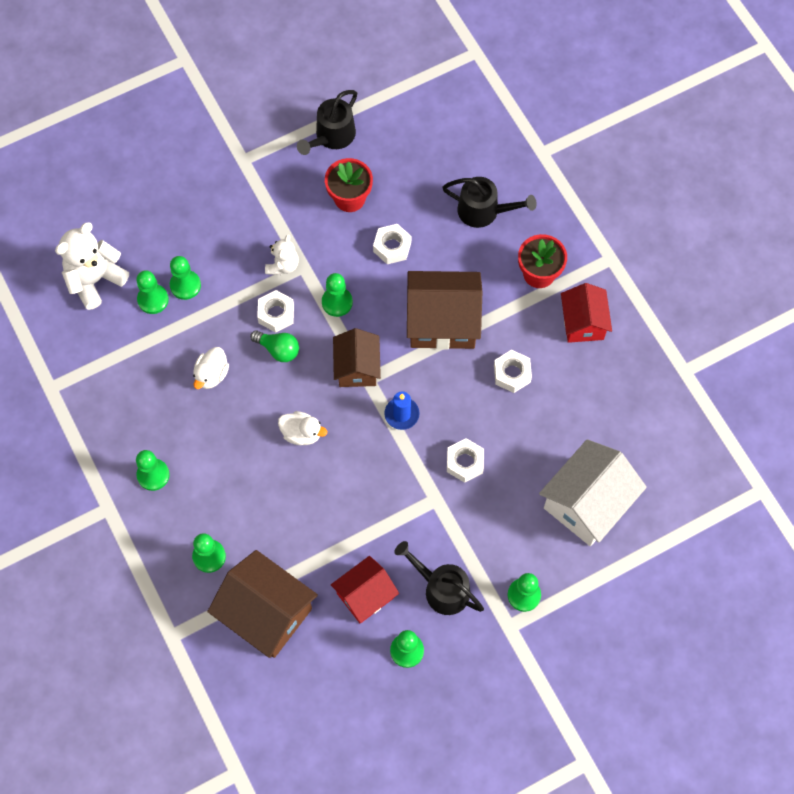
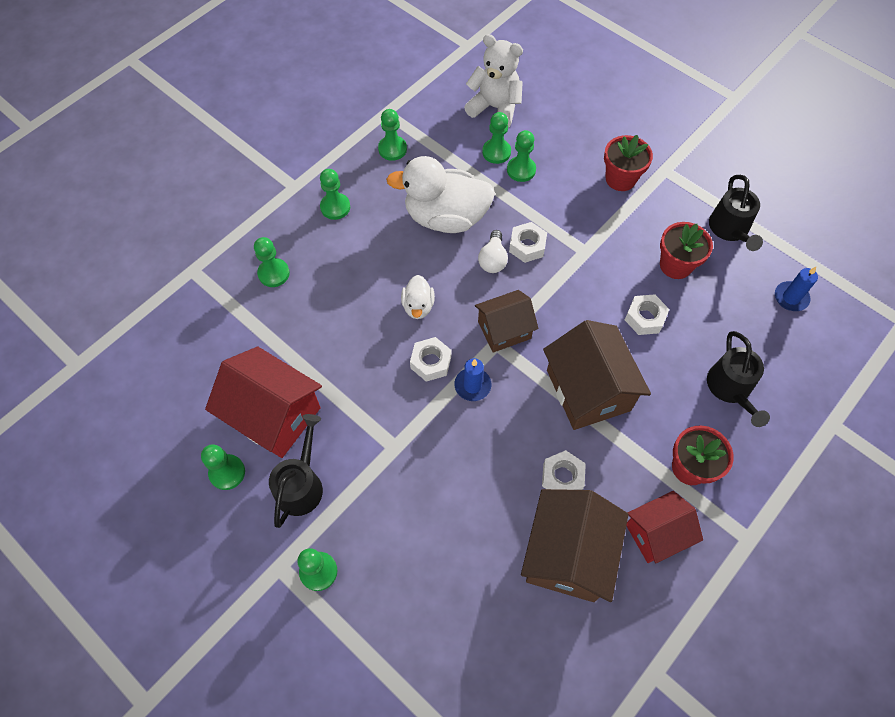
camera: 70 degrees right, 5 degrees down
(211, 375) = (445, 217): white duck -> white duck, size x2.11
(236, 202) = (620, 179): none -> red flower pot
(266, 613) = (233, 336): brown house -> brown house (568, 554)
(278, 349) = (493, 259): green light bulb -> white light bulb
(283, 265) = (578, 235): white teddy bear -> none
(332, 137) = (730, 230): black watering can -> black watering can turned 105 degrees counterclockwise
(337, 302) = (563, 291): green pawn -> green pawn (392, 149)
(365, 595) = (273, 415): red house -> red house, size x1.58
(419, 124) = (791, 298): none -> blue candle
(465, 462) = (444, 462): white nut -> white nut (431, 362)
(587, 503) = (446, 608): white house -> none

